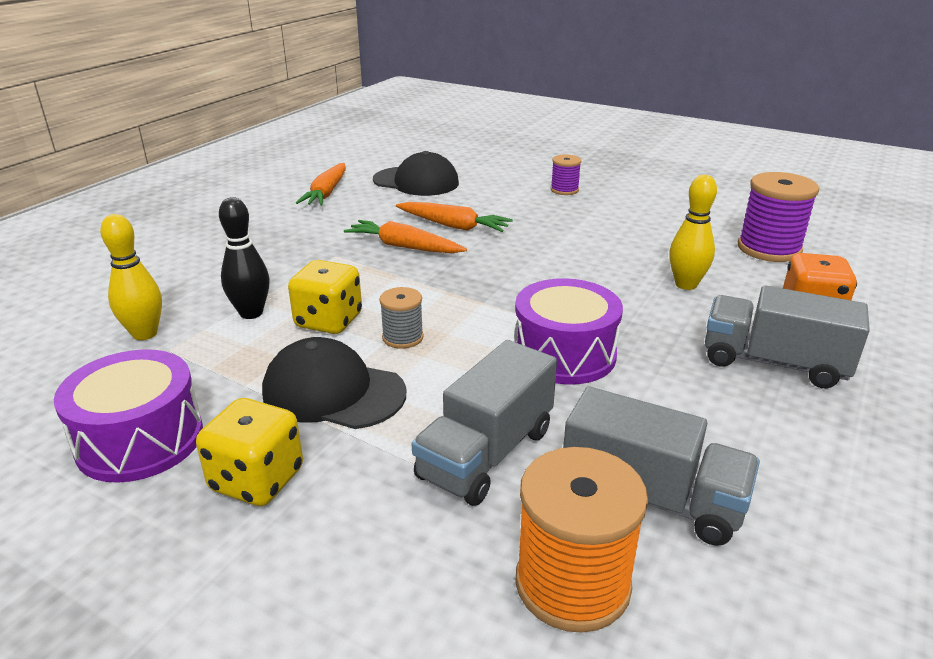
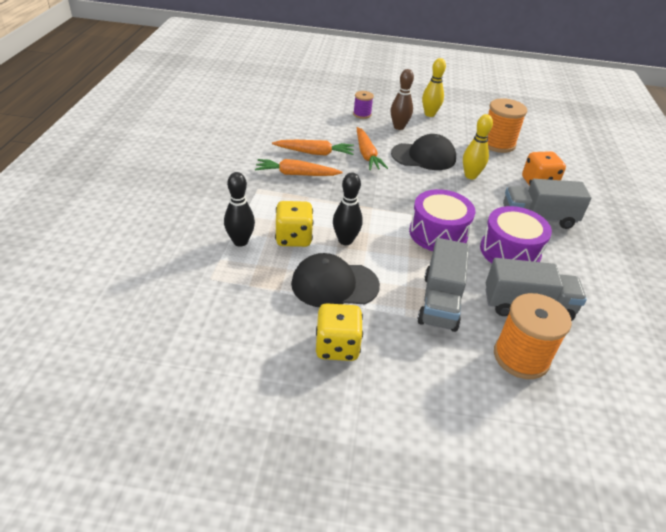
camera: 25 degrees left, 10 degrees up
(140, 440) = (249, 340): purple drum -> purple drum (510, 251)
(145, 334) = (184, 270): yellow bowling pin -> yellow bowling pin (429, 114)
(326, 193) = (209, 137): orange carrot -> orange carrot (367, 154)
(403, 337) = (345, 240): grey spool -> black bowling pin
(416, 182) = (263, 119): black cap -> black cap (423, 156)
(610, 210) = (399, 127): none -> brown bowling pin
(769, 249) = (497, 144): purple spool -> orange spool

